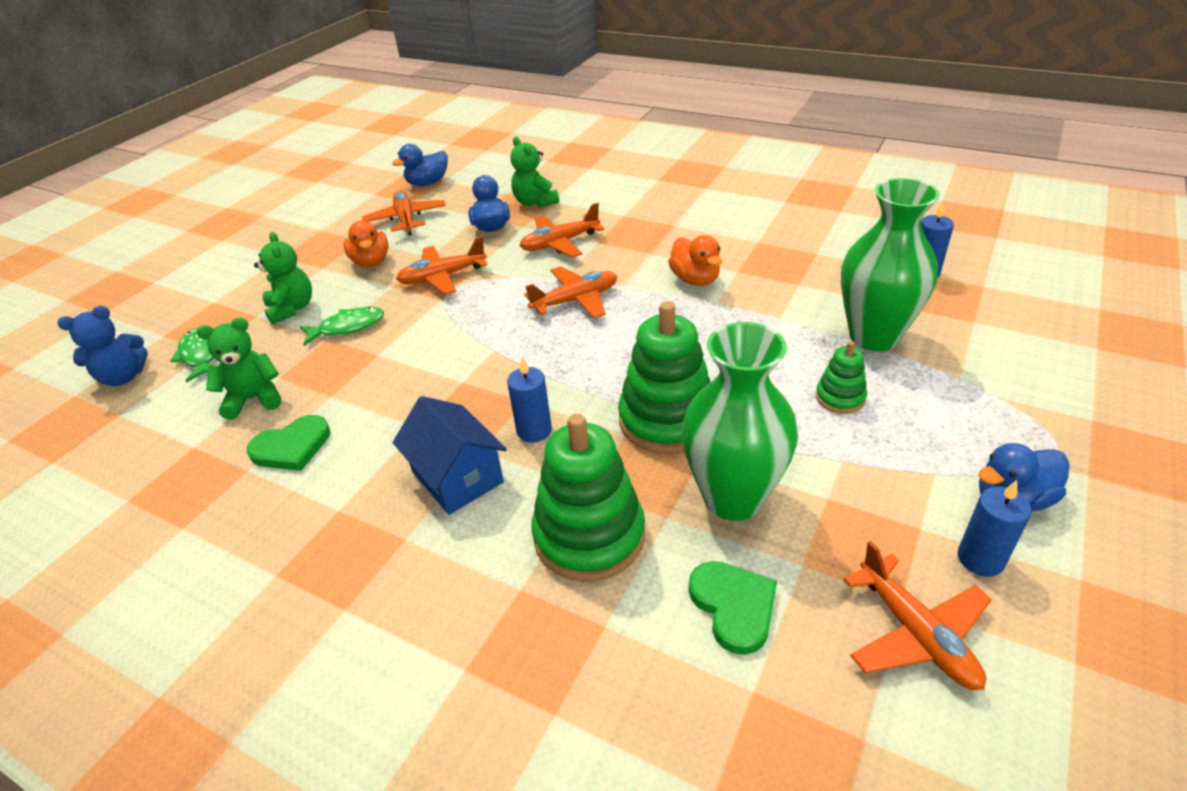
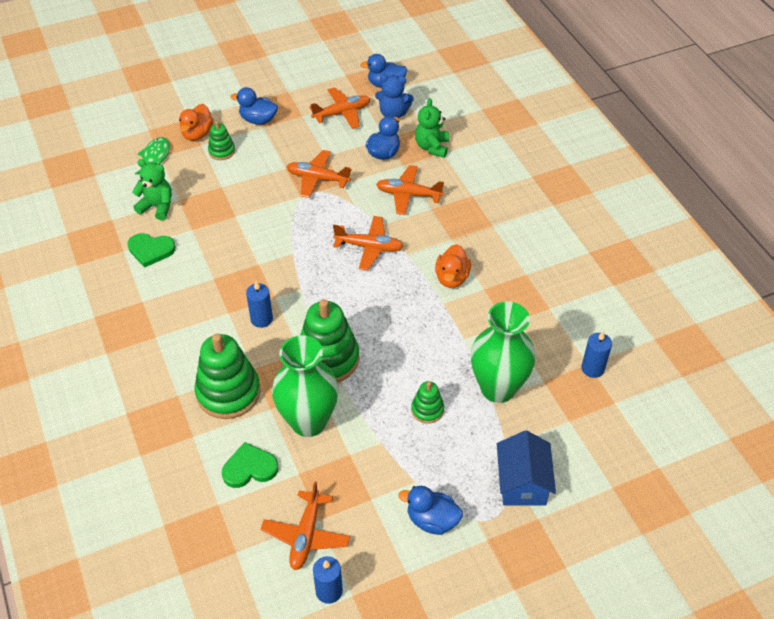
camera: 35 degrees right, 10 degrees up
(123, 377) = (112, 149): blue teddy bear -> blue teddy bear (393, 114)
(292, 309) = (222, 151): green teddy bear -> green stacking toy
(310, 265) = (258, 120): none -> blue duck
(347, 327) = (237, 185): green fish -> none
(371, 262) = (291, 139): orange duck -> orange duck (197, 134)
(406, 219) = (342, 113): orange plane -> orange plane turned 45 degrees clockwise
(457, 477) = (204, 320): blue house -> blue house (522, 483)
(733, 606) = (249, 468): green heart -> green heart turned 120 degrees counterclockwise
(980, 559) = (376, 531): blue candle -> blue candle (329, 591)

